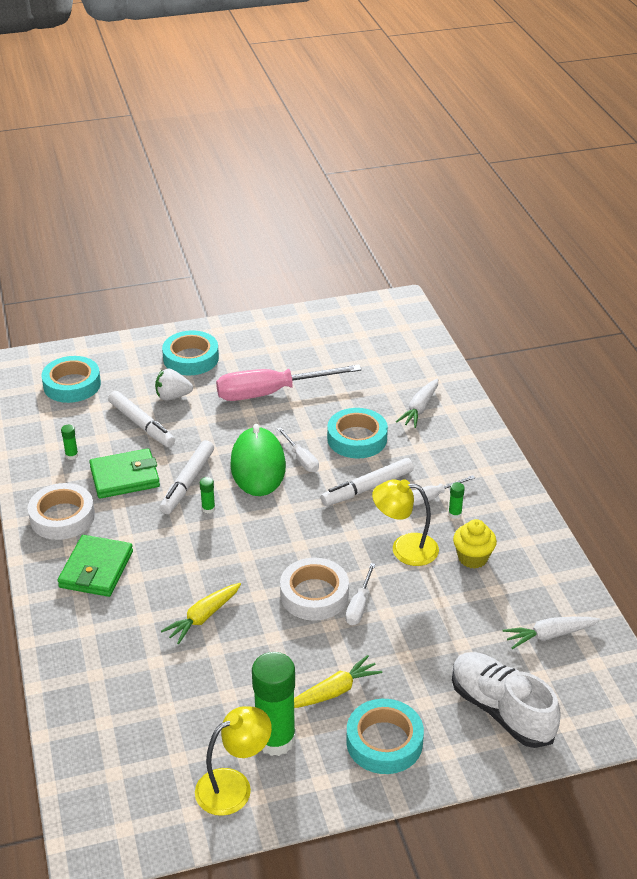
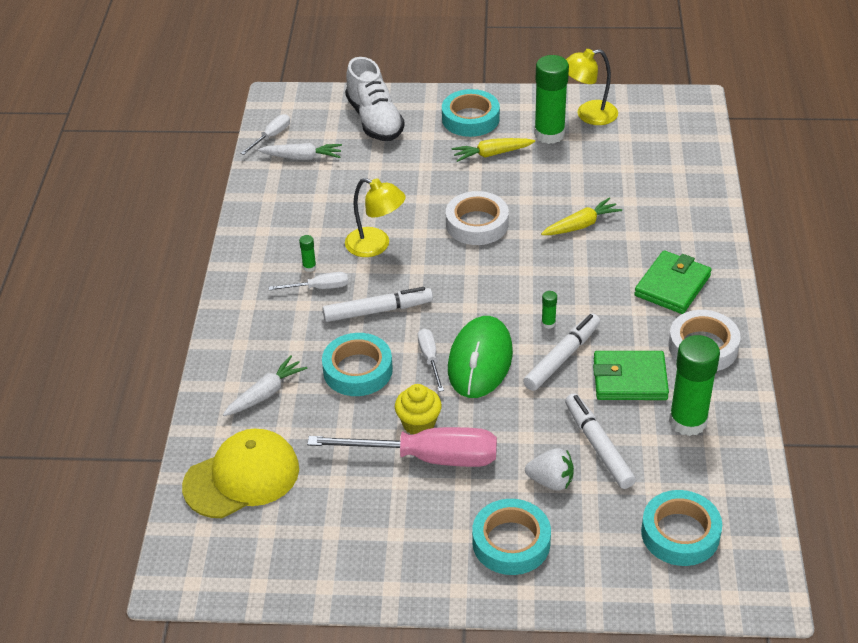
camera: 160 degrees left, 5 degrees up
(72, 455) = (688, 421): green glue stick -> green glue stick, size x2.49
(359, 605) = (442, 208): white screwdriver -> white screwdriver (271, 136)
(398, 357) = (242, 477): none -> yellow cap
(472, 558) = (320, 225): yellow cupcake -> yellow cupcake (419, 424)

